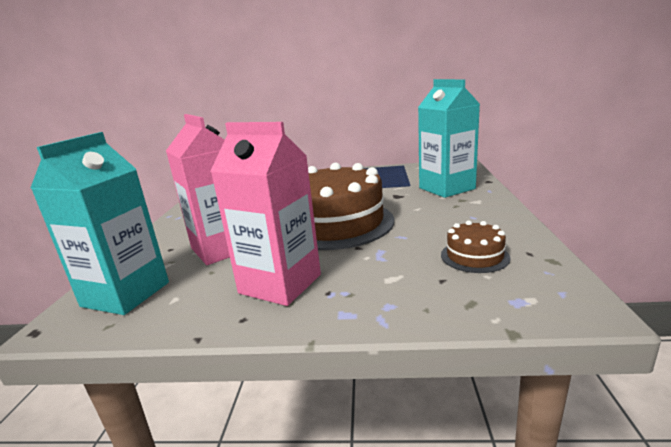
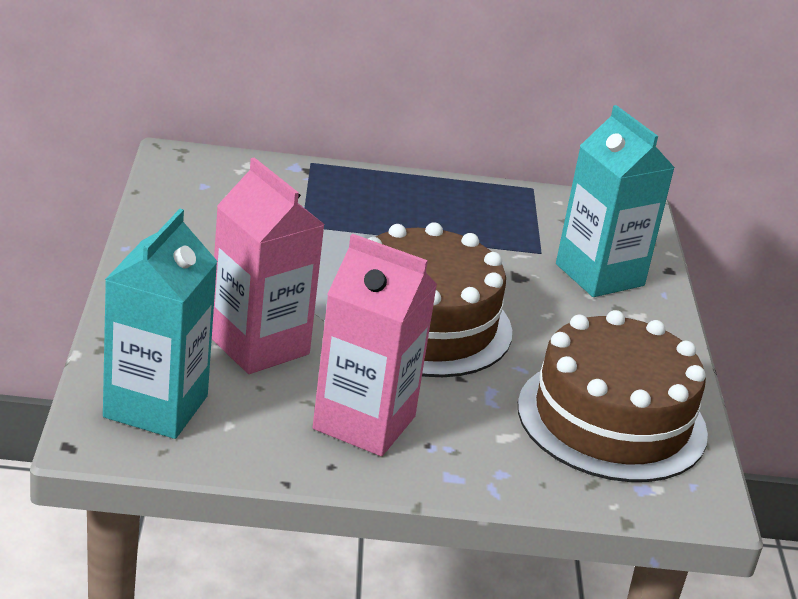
camera: 10 degrees left, 10 degrees up
(474, 256) = (612, 419): brown cake -> brown cake, size x2.25

